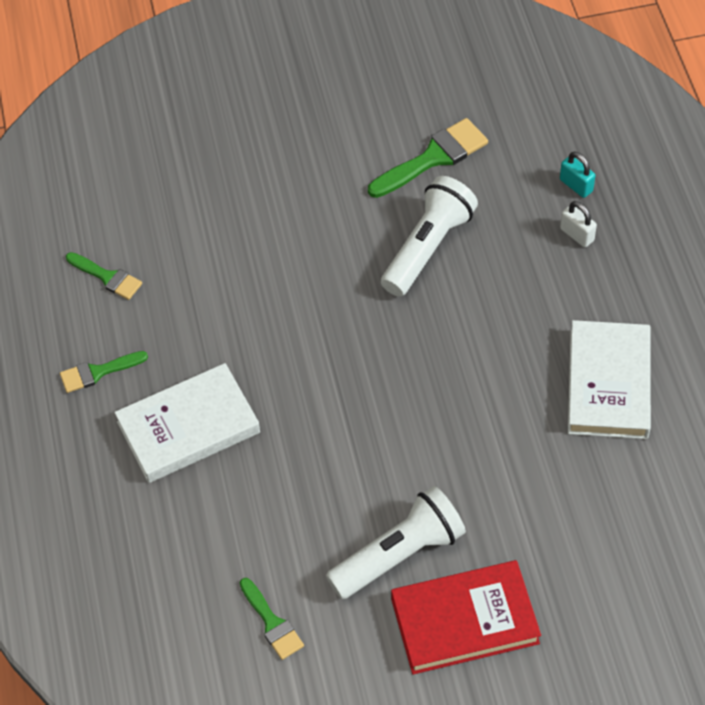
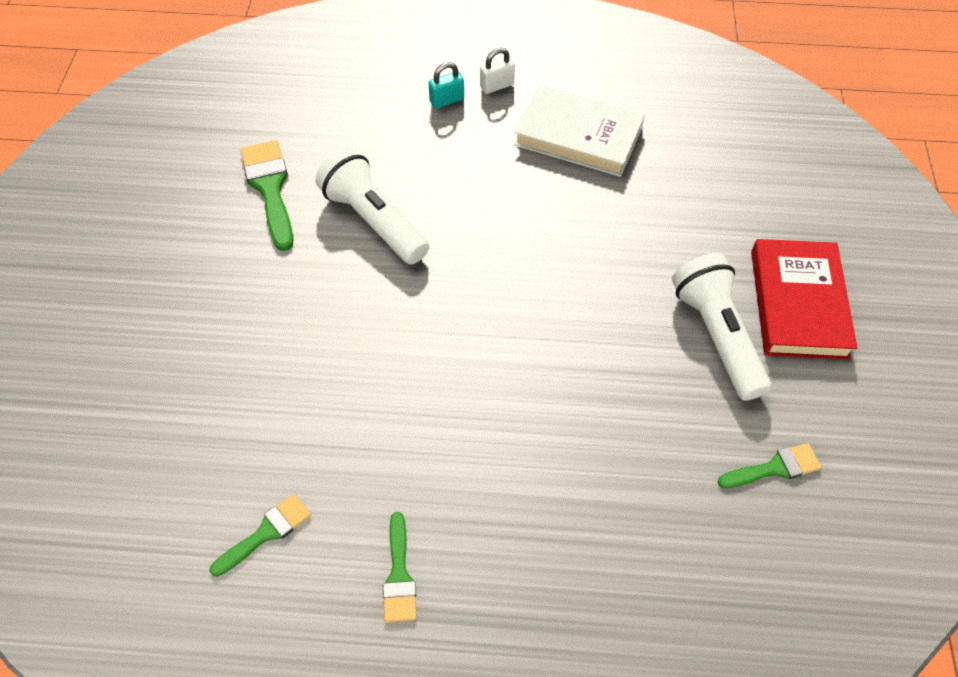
camera: 75 degrees left, 0 degrees up
(188, 427) = (510, 492): white book -> none
(576, 185) = (359, 98): turquoise padlock -> turquoise padlock (447, 100)
(577, 234) = (412, 113): white padlock -> white padlock (497, 86)

